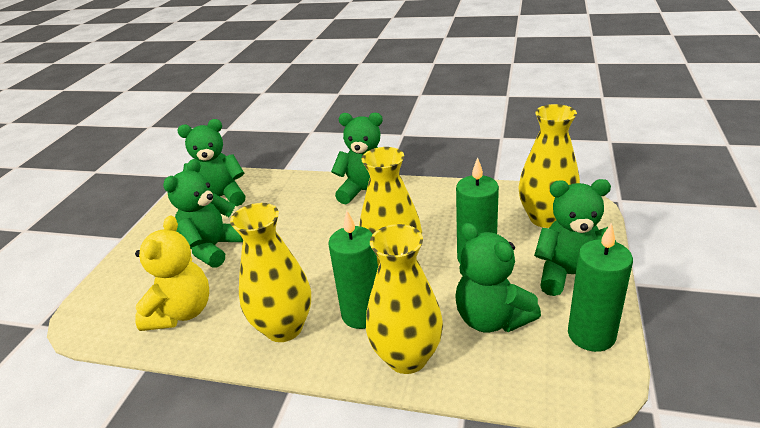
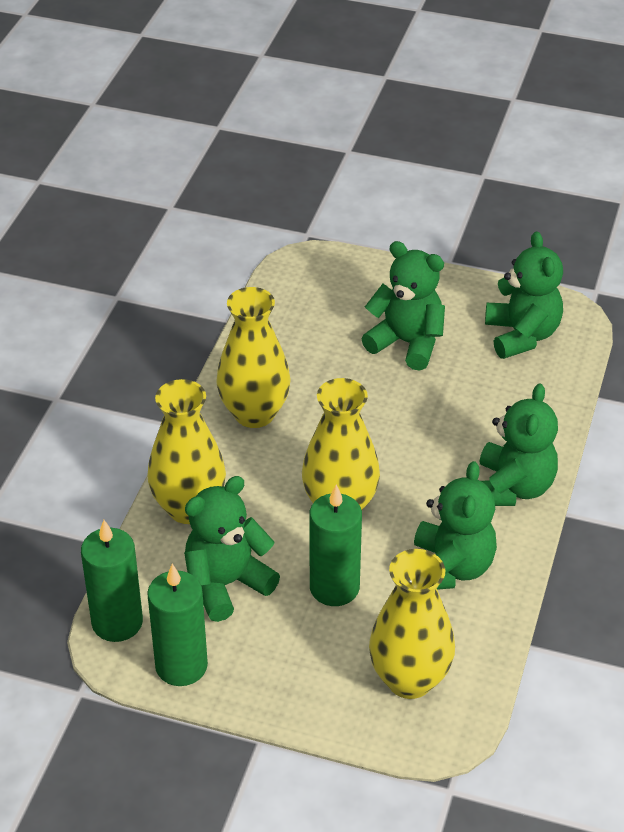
camera: 90 degrees right, 10 degrees up
(181, 312) = (297, 333): yellow teddy bear -> none
(362, 314) = (260, 475): green candle -> green candle (117, 622)
(571, 275) = (282, 675): green teddy bear -> green teddy bear (450, 568)

